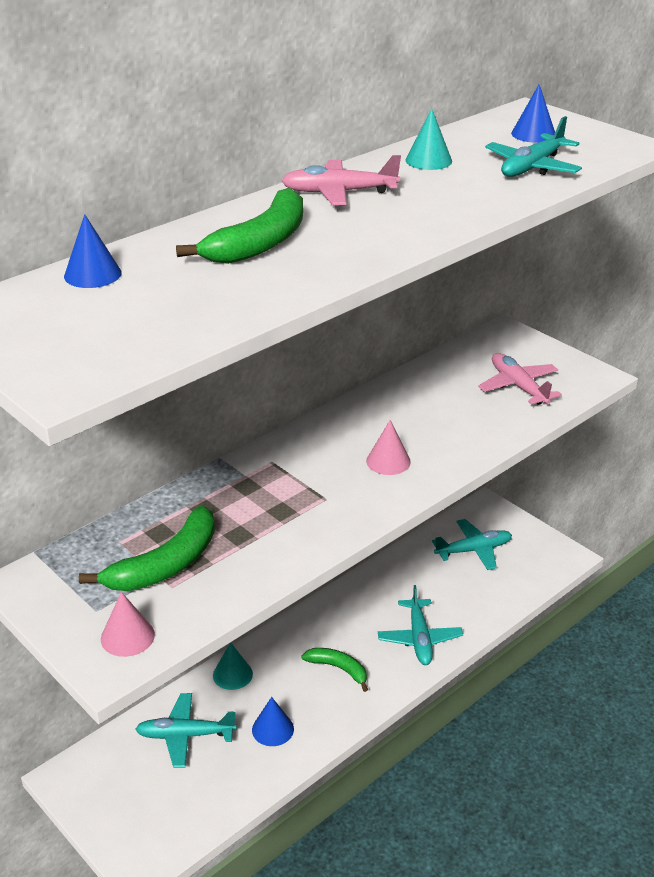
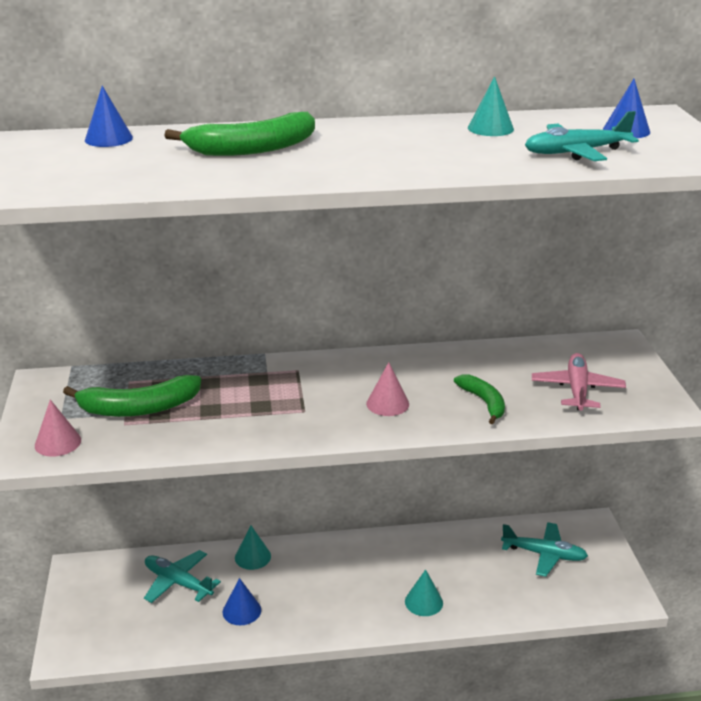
camera: 35 degrees right, 5 degrees down
(338, 669) = (335, 592): green banana -> green banana (484, 402)
(339, 192) = (373, 132): pink plane -> none
(419, 638) = (423, 602): turquoise plane -> turquoise cone

